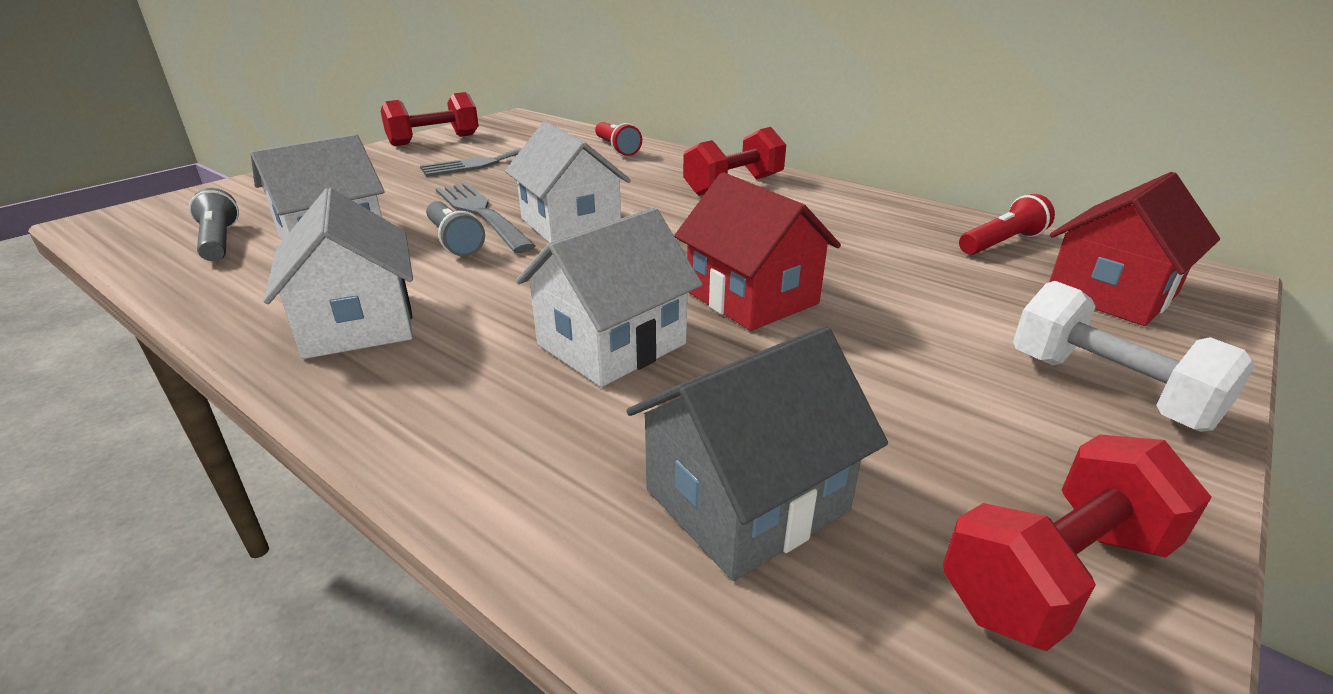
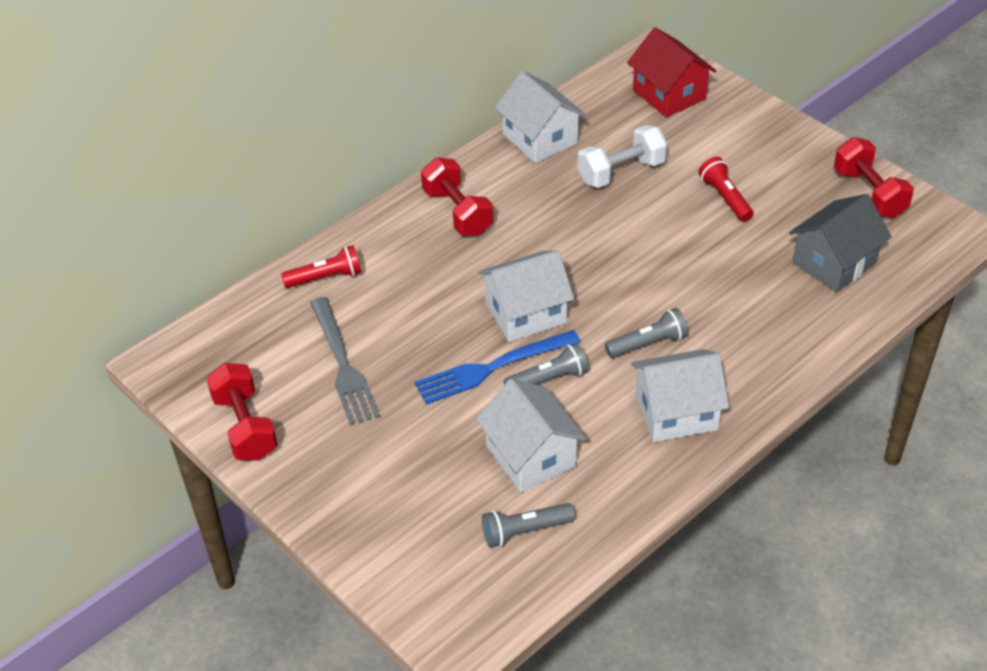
camera: 80 degrees left, 15 degrees up
(480, 213) = (491, 368): grey fork -> blue fork
(507, 298) = (648, 344): none -> grey flashlight
(611, 344) = (709, 297): white house -> white house (540, 139)
(746, 500) = (834, 263): grey house -> grey house turned 75 degrees clockwise
(751, 297) = (659, 233): red house -> none
(1002, 243) = (596, 109): red flashlight -> red flashlight (725, 198)
(1107, 390) = (761, 135): white dumbbell -> white dumbbell (621, 172)

